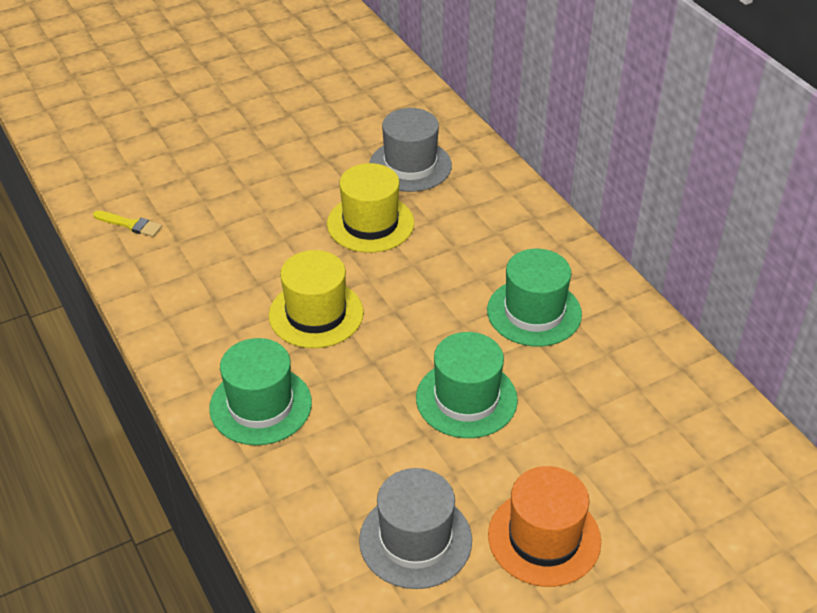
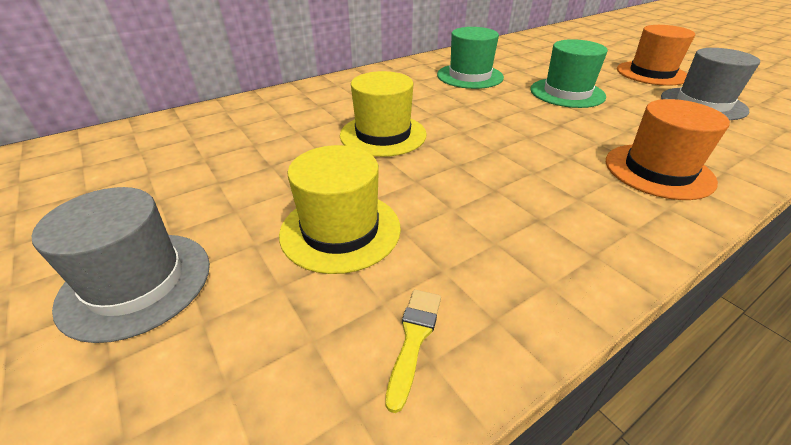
camera: 95 degrees left, 5 degrees down
(260, 405) = (658, 171): green hat -> orange hat
(316, 314) = (521, 153): yellow hat -> yellow hat (340, 230)
(410, 165) = (294, 121): grey hat -> grey hat (136, 283)

